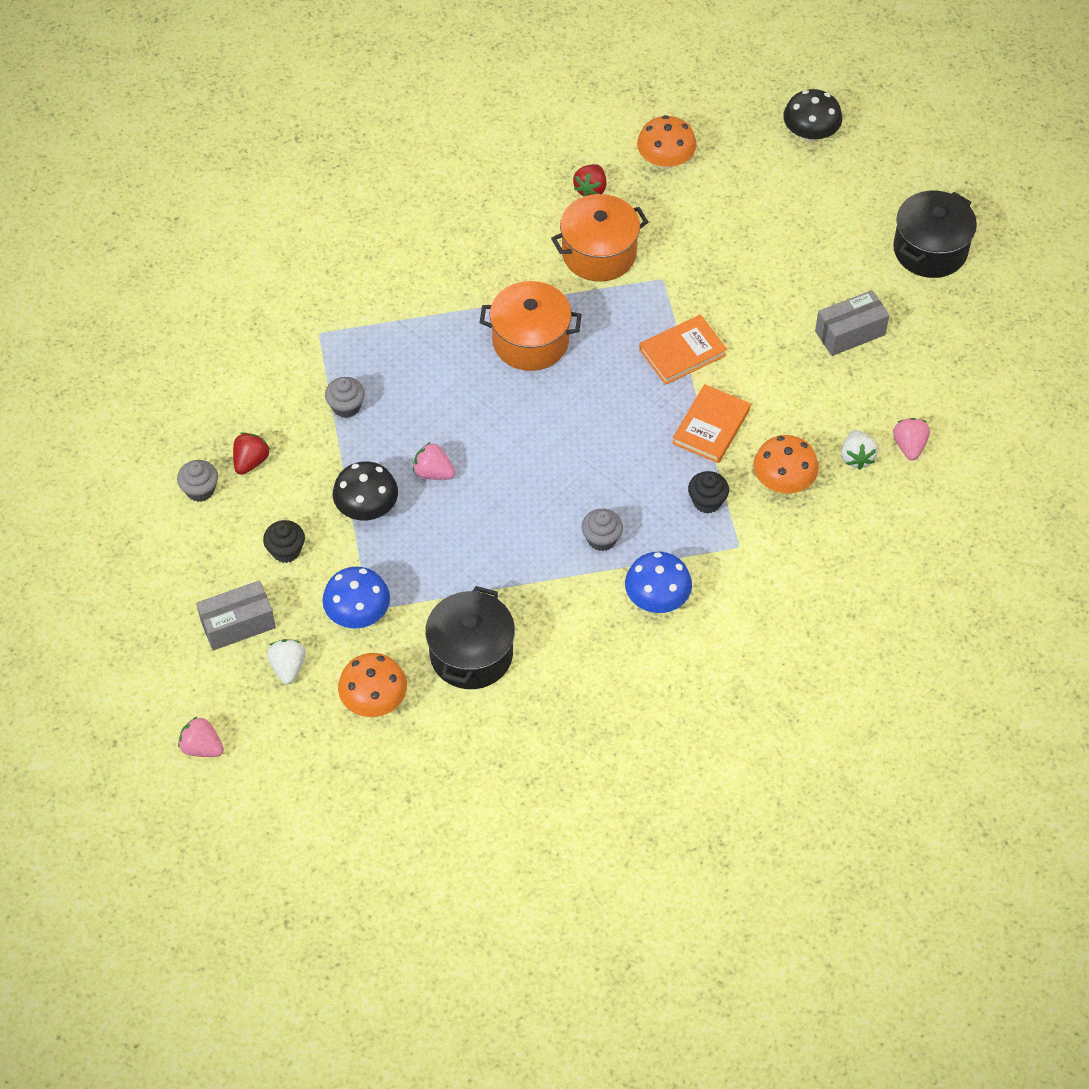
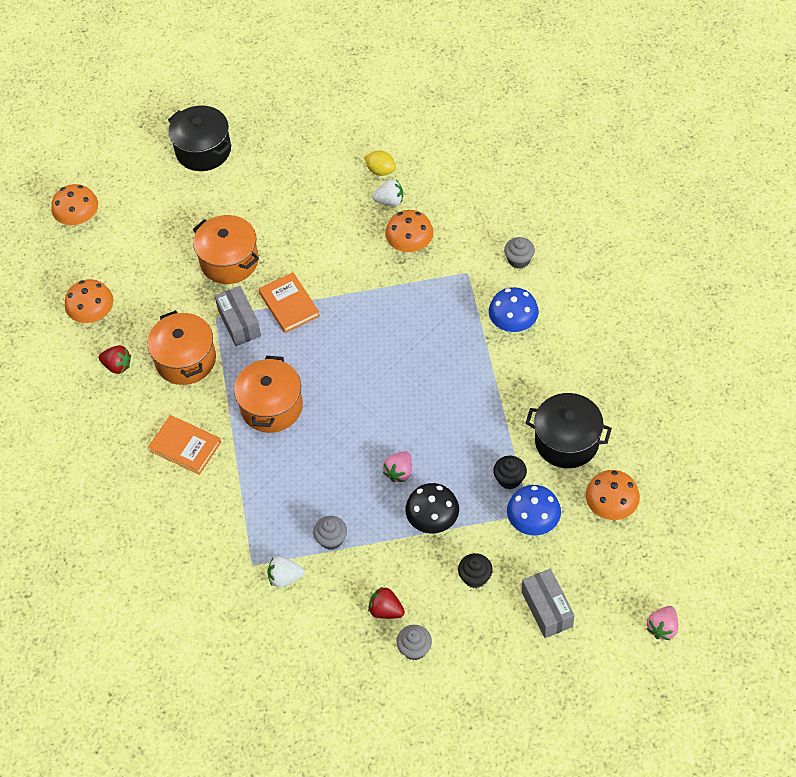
camera: 85 degrees left, 0 degrees up
(288, 667) = (585, 569): white strawberry -> white strawberry (285, 577)
(601, 539) = (461, 357): grey cupcake -> grey cupcake (519, 260)
(707, 501) = (428, 291): black cupcake -> black cupcake (509, 479)
(711, 426) = (360, 287): orange book -> orange book (185, 446)
(749, 287) = (229, 261): none -> orange pot
(810, 133) = (79, 218): black mushroom -> orange mushroom
(850, 333) = (277, 201): grey box -> grey box (239, 323)
(909, 446) = (381, 171): pink strawberry -> yellow lemon

